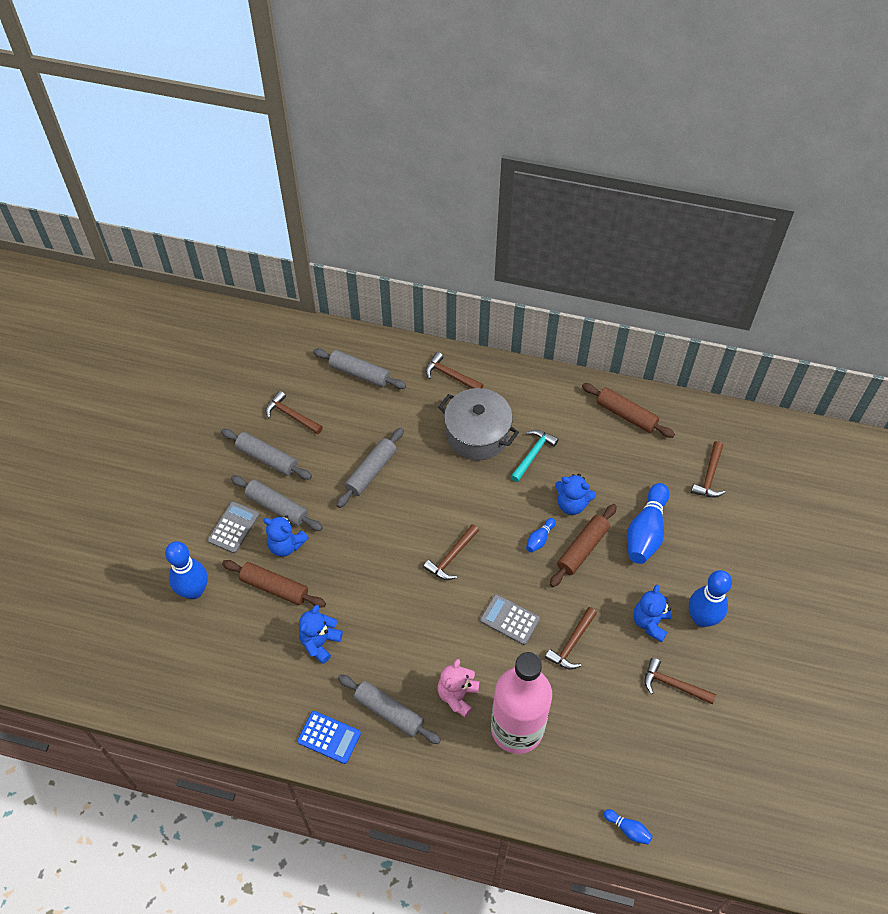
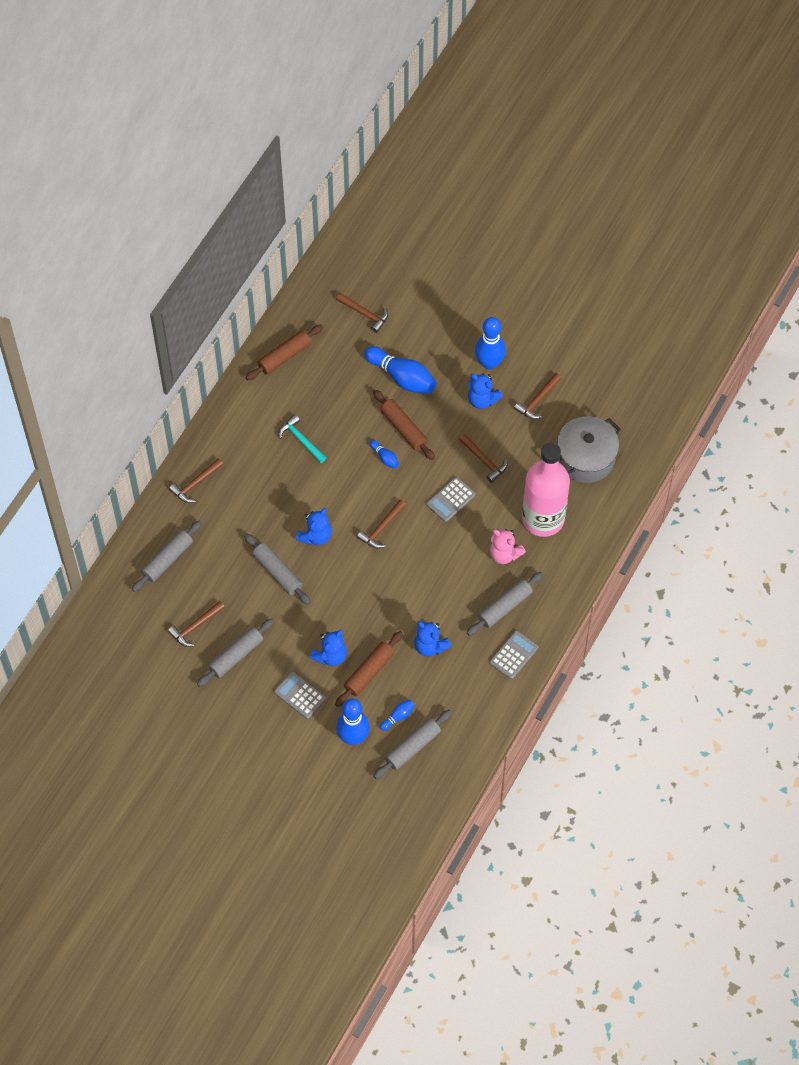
camera: 75 degrees left, 5 degrees up
(277, 507) = (290, 656): grey rolling pin -> grey rolling pin (412, 747)
(329, 737) = (513, 655): blue calculator -> grey calculator
(451, 557) = (381, 528): brown hammer -> brown hammer turned 75 degrees clockwise
(477, 434) = (266, 478): grey pot -> grey pot (586, 458)
(572, 504) = (359, 424): blue teddy bear -> blue teddy bear (315, 536)
(628, 829) = (638, 466): blue bowling pin -> blue bowling pin (398, 717)

